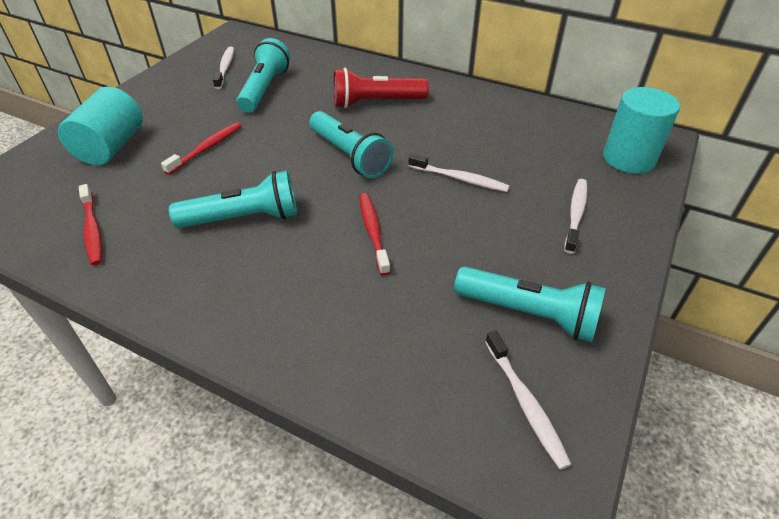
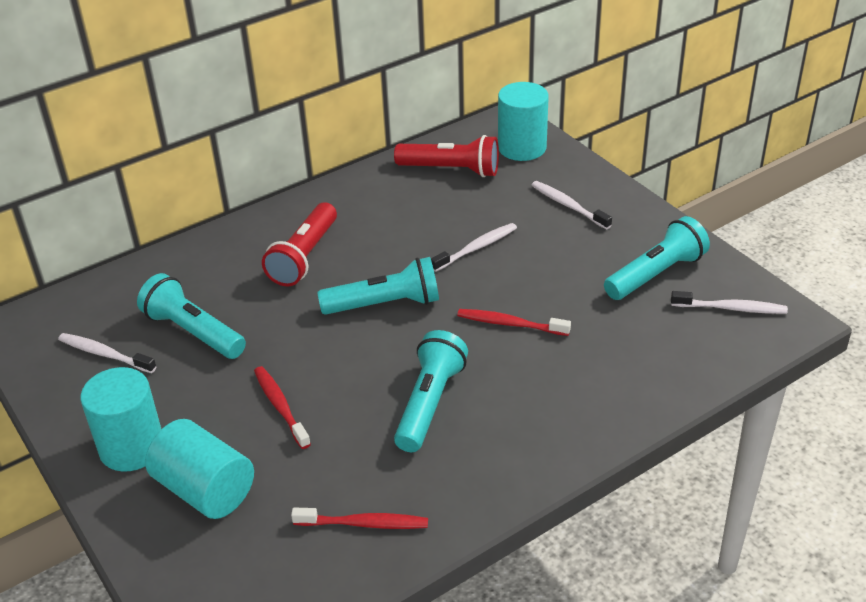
camera: 60 degrees left, 5 degrees down
(143, 106) = (132, 447): none -> turquoise cylinder
(550, 132) = (451, 170): none -> red flashlight

